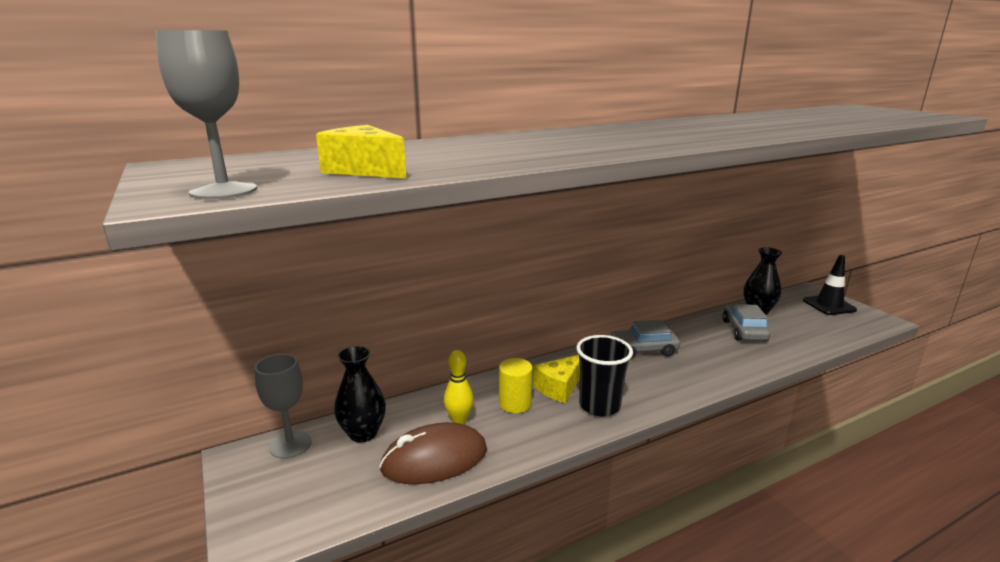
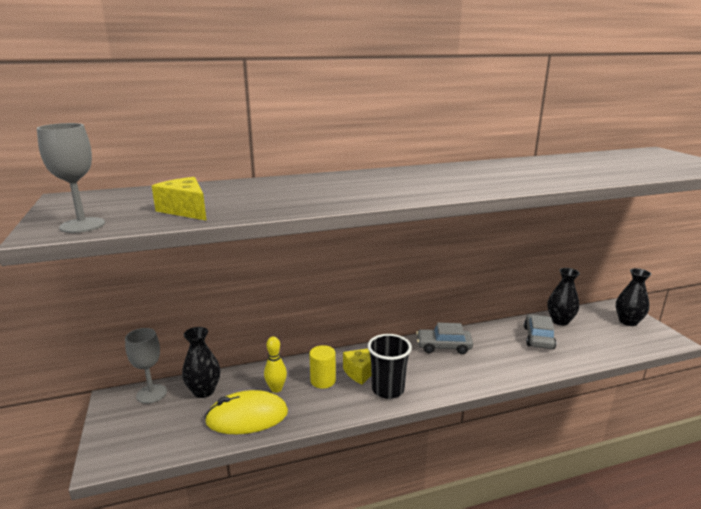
camera: 10 degrees right, 0 degrees up
(434, 459) = (247, 417): brown mouse -> yellow mouse
(829, 305) = (628, 321): black traffic cone -> black vase

